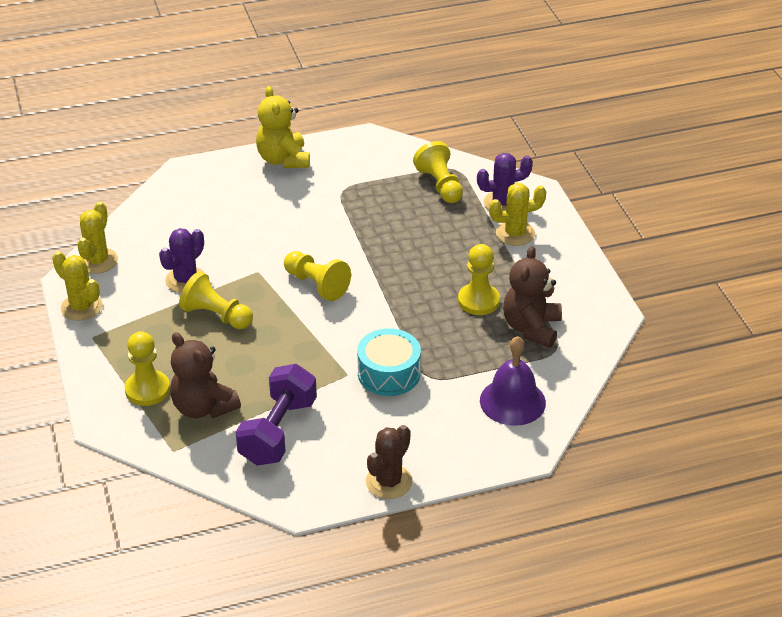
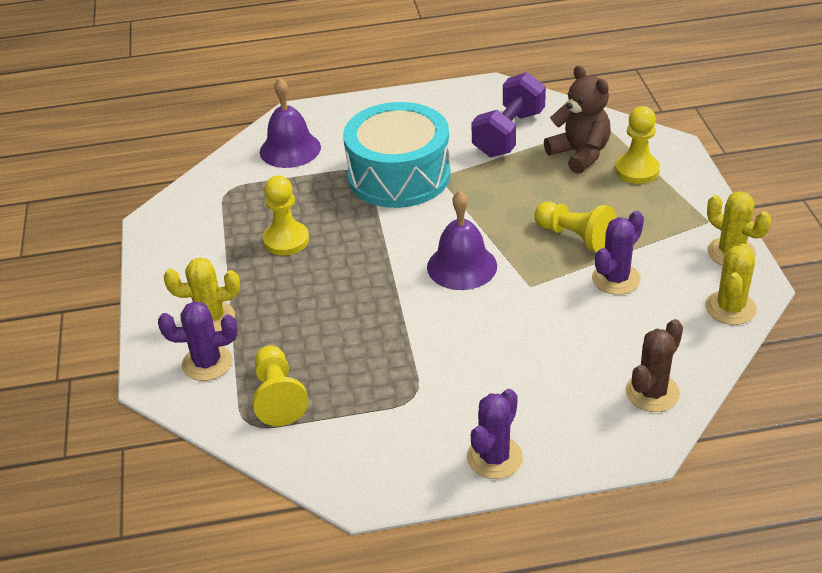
camera: 170 degrees left, 0 degrees up
(283, 160) = (494, 457): yellow teddy bear -> purple cactus
(316, 285) = (462, 266): yellow pawn -> purple bell
(389, 373) = (399, 175): turquoise drum -> turquoise drum, size x1.67
(389, 482) = (416, 98): brown cactus -> brown cactus (652, 393)
(531, 328) = (243, 211): brown teddy bear -> none

